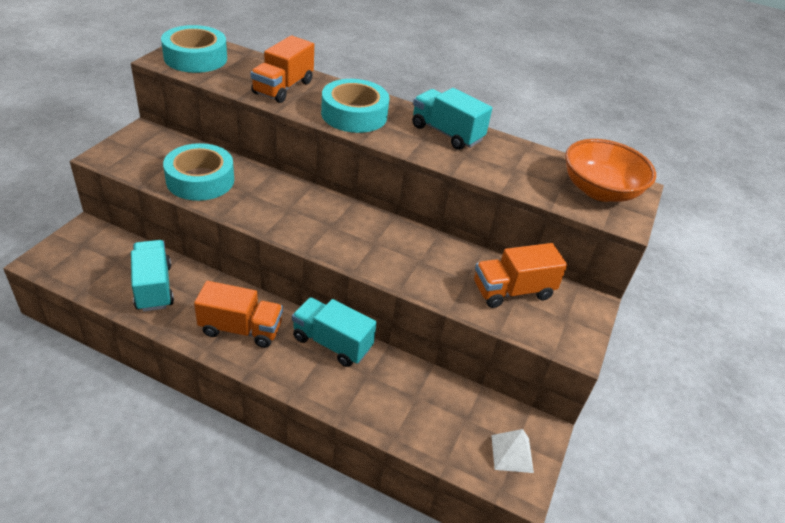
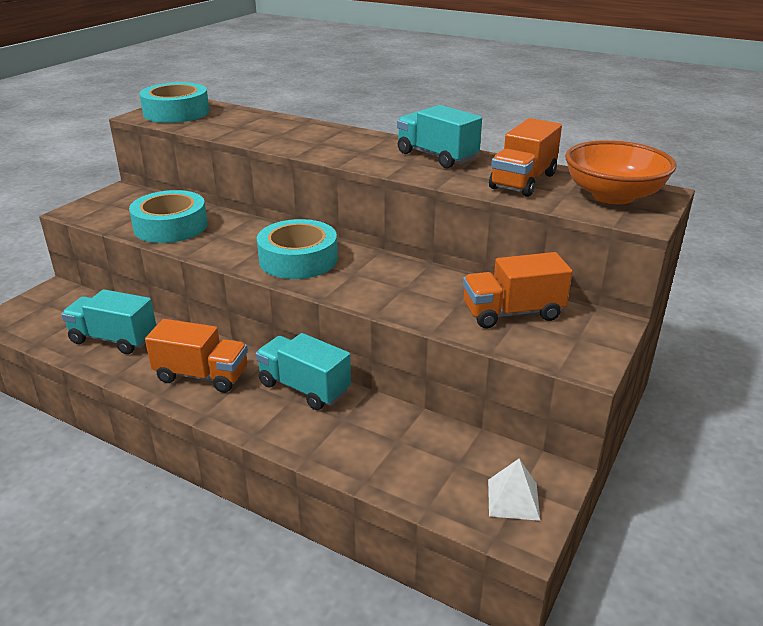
camera: 10 degrees right, 10 degrees down
(154, 287) = (114, 339): turquoise truck -> turquoise truck turned 60 degrees counterclockwise
(283, 87) = (262, 129): orange truck -> orange truck (523, 181)
(354, 114) = (335, 146): turquoise tape -> turquoise tape (298, 259)

